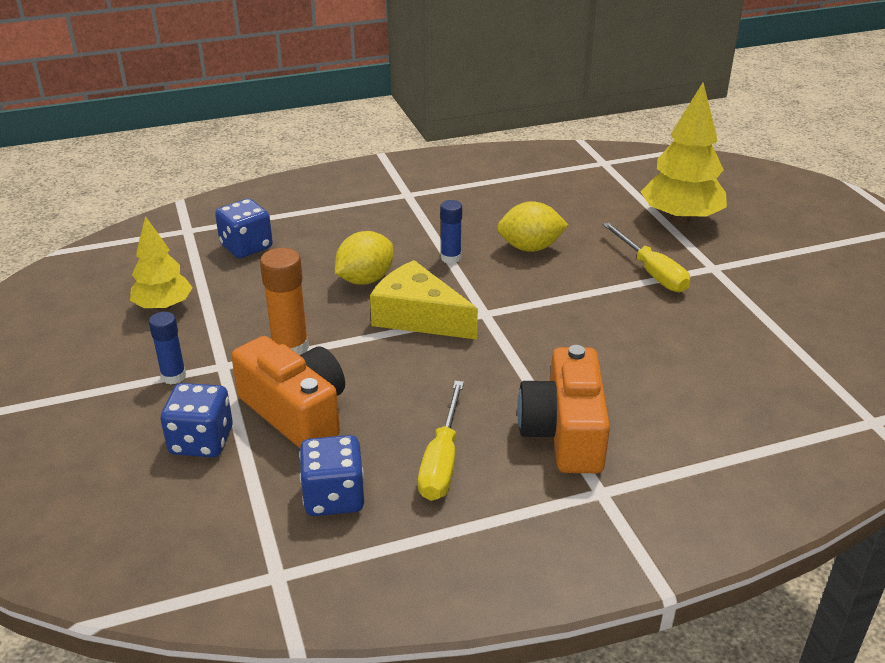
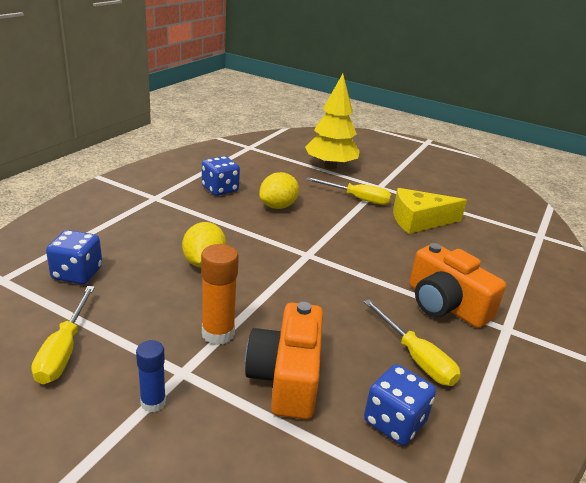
camera: 45 degrees left, 5 degrees down
(164, 307) = (64, 350): yellow tree -> yellow screwdriver
(201, 441) = (249, 441): blue dice -> blue dice (220, 189)
(296, 412) = (286, 377): orange camera -> orange camera turned 90 degrees counterclockwise
(418, 316) = (273, 273): yellow cheese -> yellow cheese (419, 220)
(451, 258) = (240, 228): blue glue stick -> none

